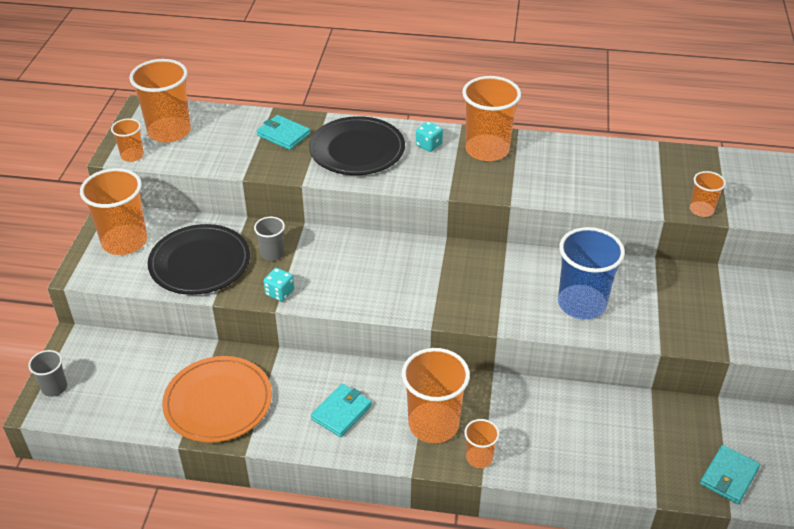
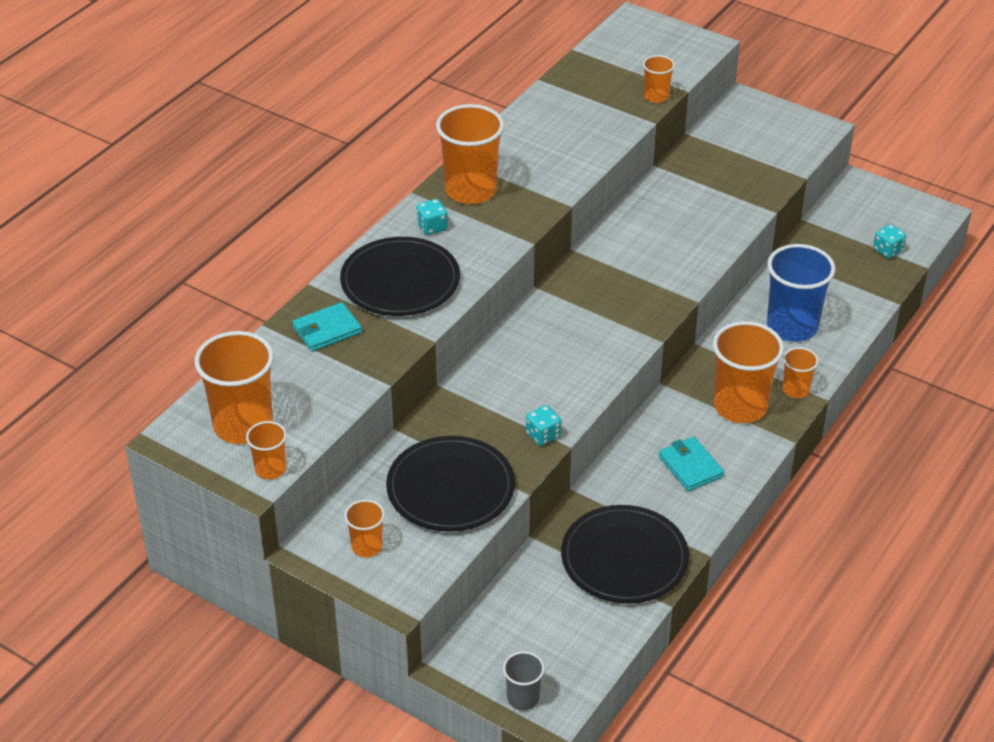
camera: 65 degrees left, 0 degrees up
(124, 242) = (367, 546): orange cup -> orange cup, size x0.51
(218, 402) = (624, 558): orange plate -> black plate
(272, 254) = (474, 424): grey cup -> none
(581, 304) = (687, 233): blue cup -> blue cup (792, 326)
(729, 476) = (887, 250): turquoise wallet -> turquoise dice

